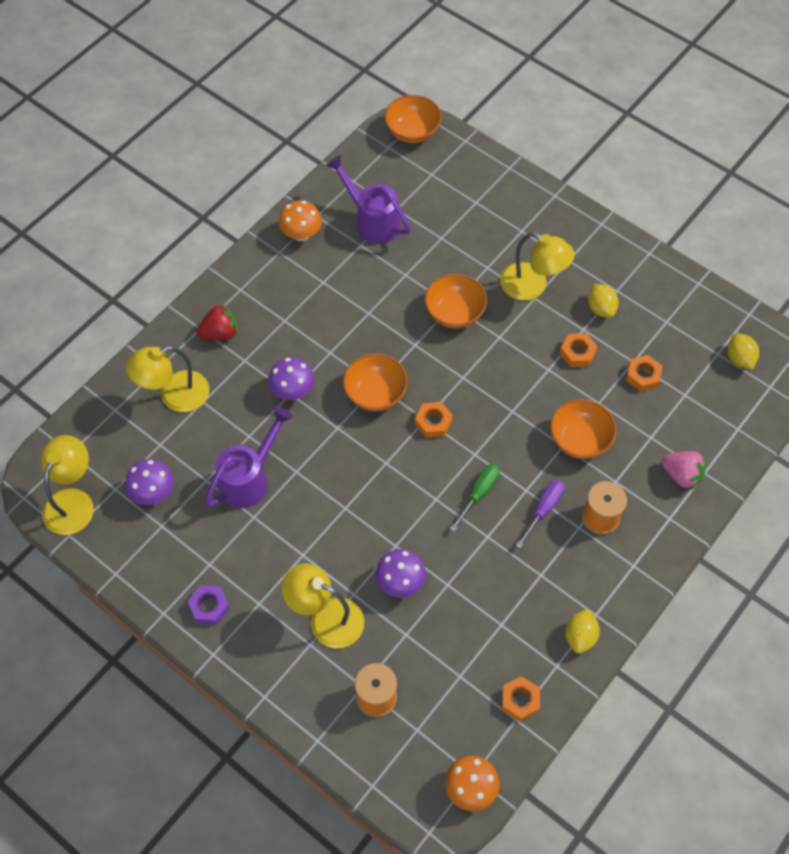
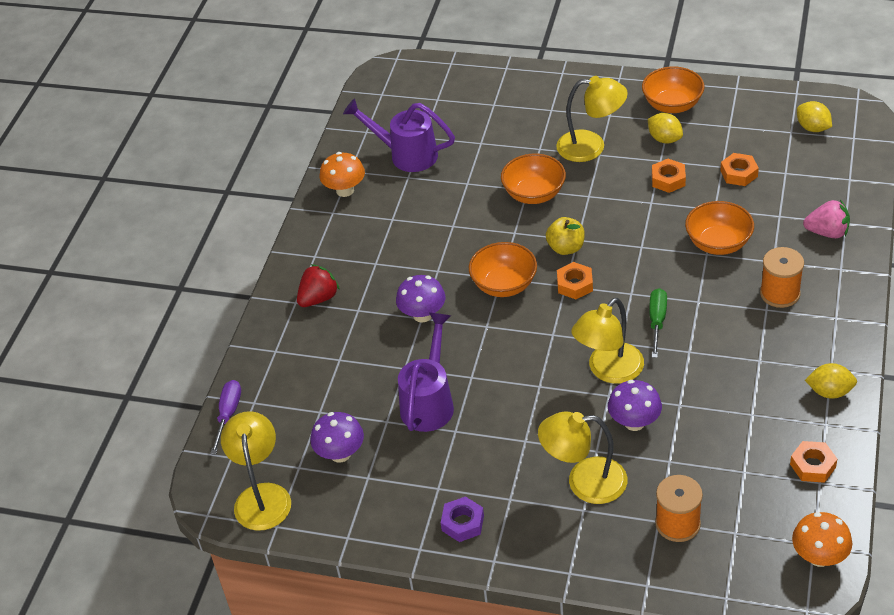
camera: 20 degrees left, 15 degrees down
(174, 395) = (307, 366): yellow lamp -> yellow lamp (608, 371)
(412, 132) = (396, 74): orange bowl -> orange bowl (672, 105)
(448, 381) = (566, 248): none -> yellow apple
(543, 509) = (725, 309): purple screwdriver -> purple screwdriver (228, 414)
(580, 636) = (829, 392): yellow lemon -> yellow lemon turned 75 degrees counterclockwise

